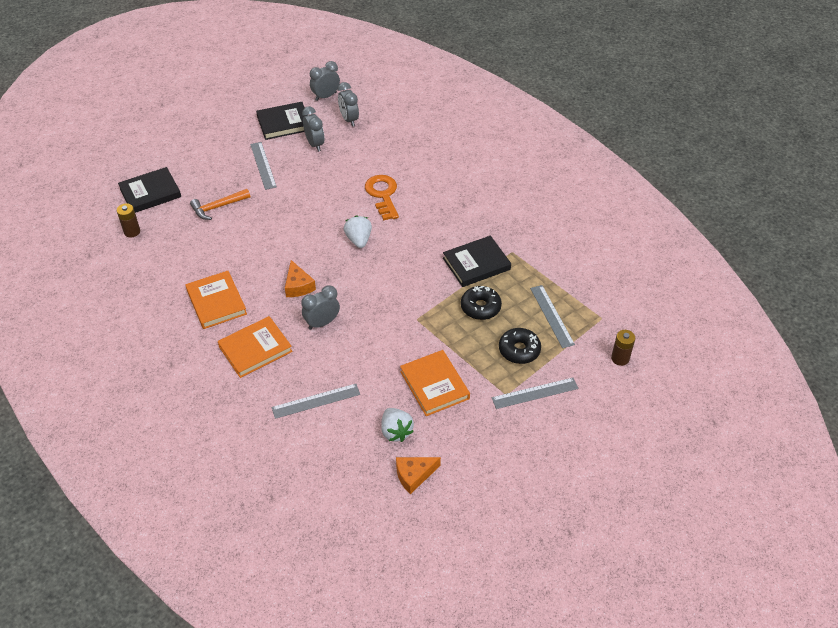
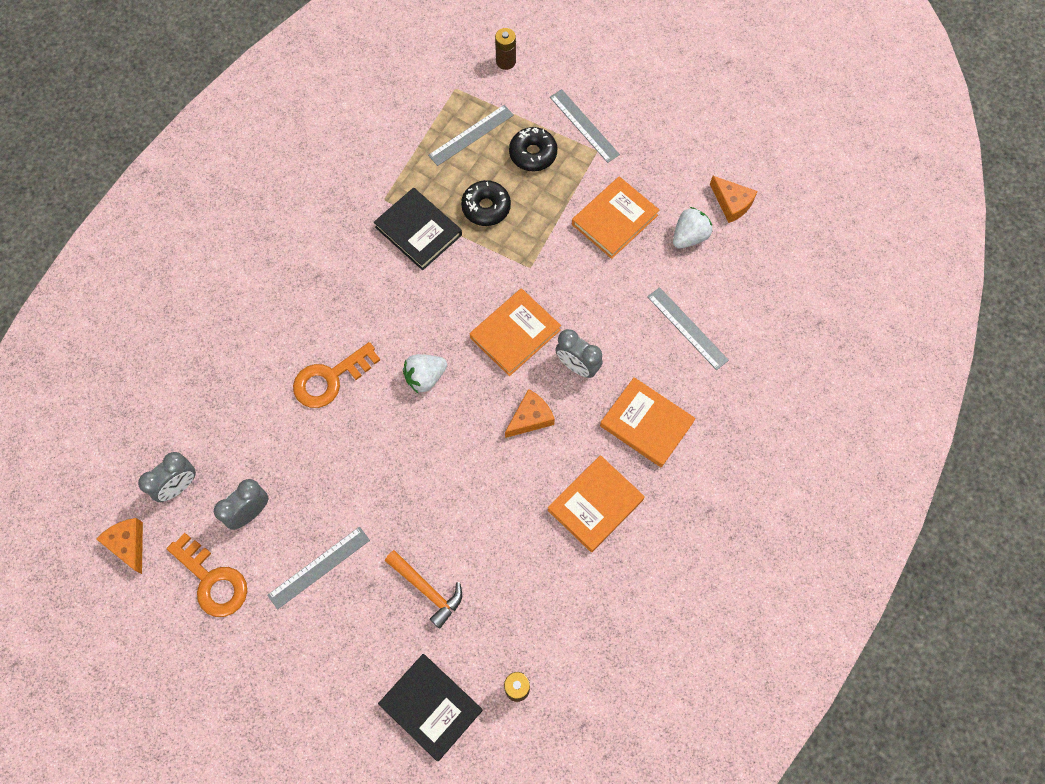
camera: 110 degrees left, 20 degrees up
(284, 123) = (212, 580): black book -> orange key
(326, 96) = (128, 544): grey clock -> orange cheese
(366, 295) = (515, 334): none -> orange book

